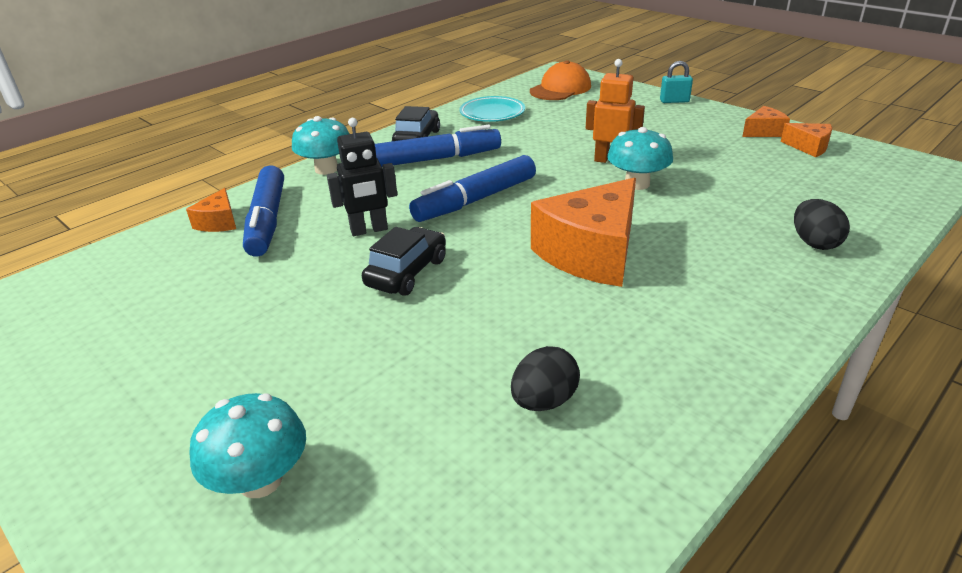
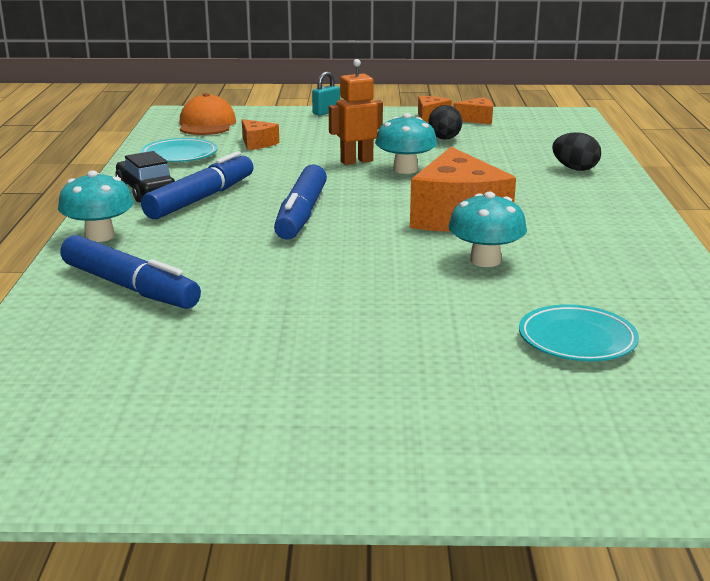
camera: 45 degrees left, 10 degrees down
(219, 222) = (76, 306): orange cheese -> orange cheese (257, 143)
(260, 480) = (501, 406): turquoise mushroom -> turquoise mushroom (485, 260)
(369, 230) = (251, 260): black robot -> none
(407, 272) = (347, 272): black car -> none
(442, 451) = (577, 340): none -> turquoise plate
(544, 401) = (582, 294): black egg -> black egg (444, 139)

